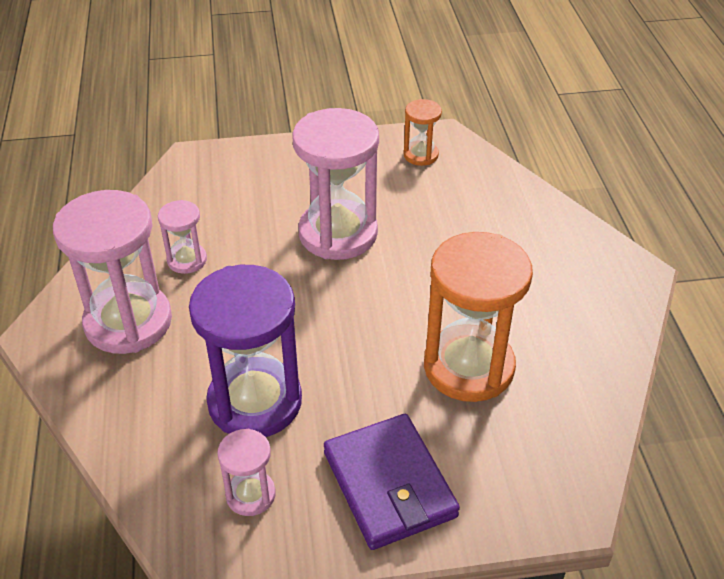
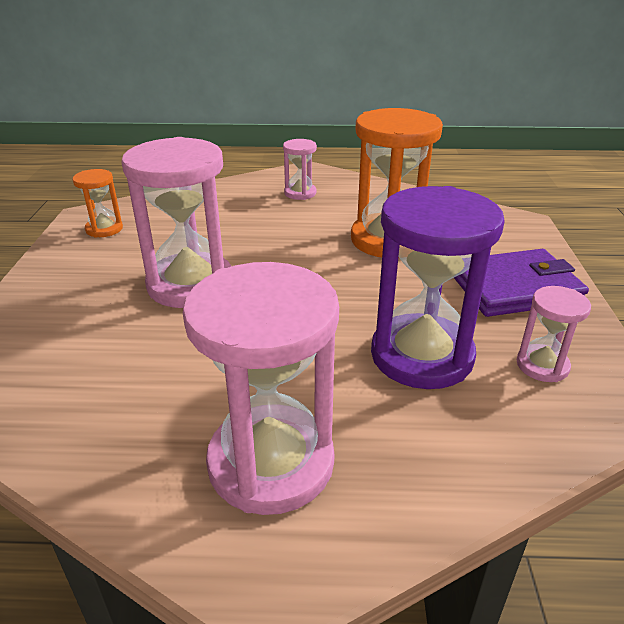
camera: 80 degrees left, 10 degrees down
(187, 260) = (172, 400): pink hourglass -> pink hourglass (300, 193)

